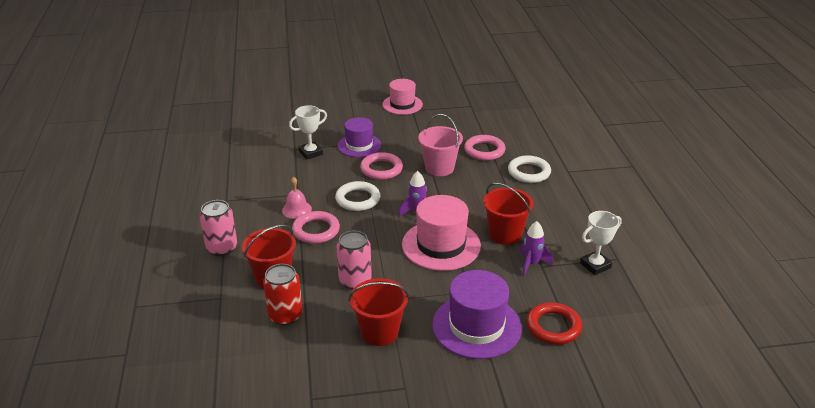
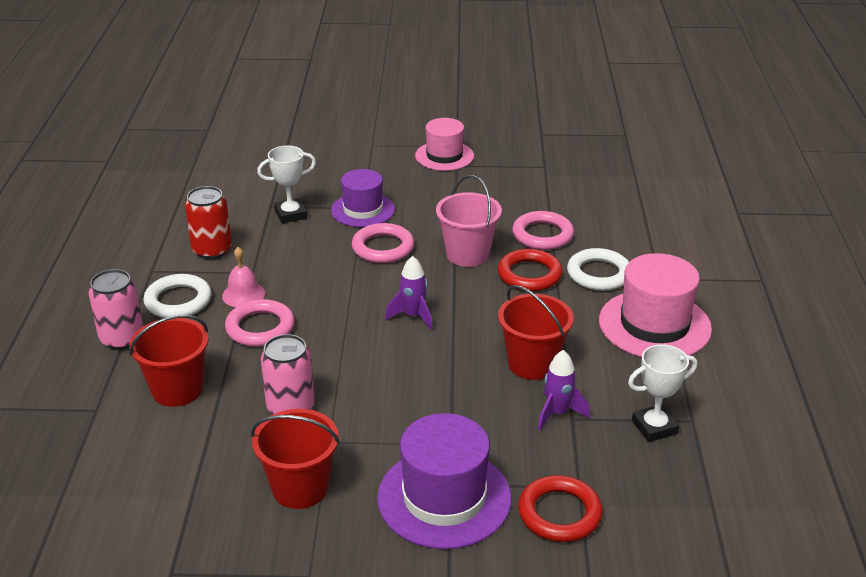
camera: 10 degrees right, 0 degrees up
(285, 315) = (176, 447): red can -> red can (212, 250)
(357, 199) = (334, 288): white ring -> white ring (178, 301)
(441, 245) = (432, 369): pink hat -> pink hat (654, 325)
(484, 177) = (529, 275): none -> red ring

